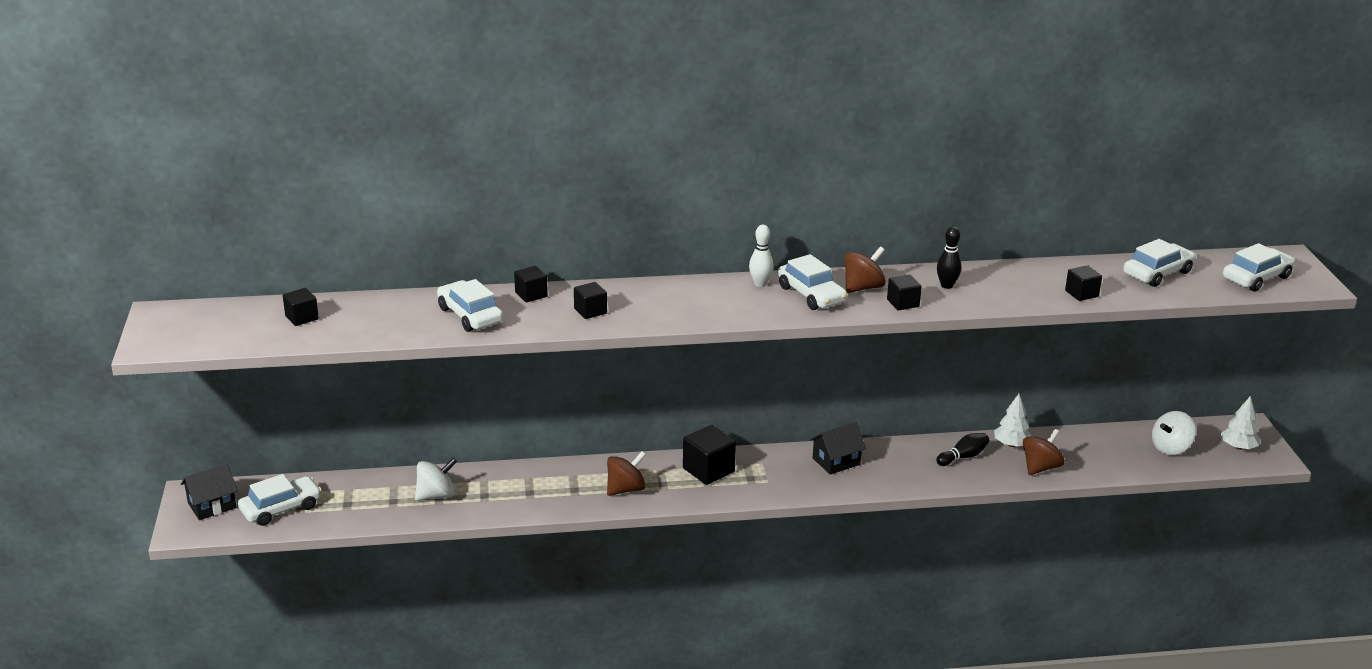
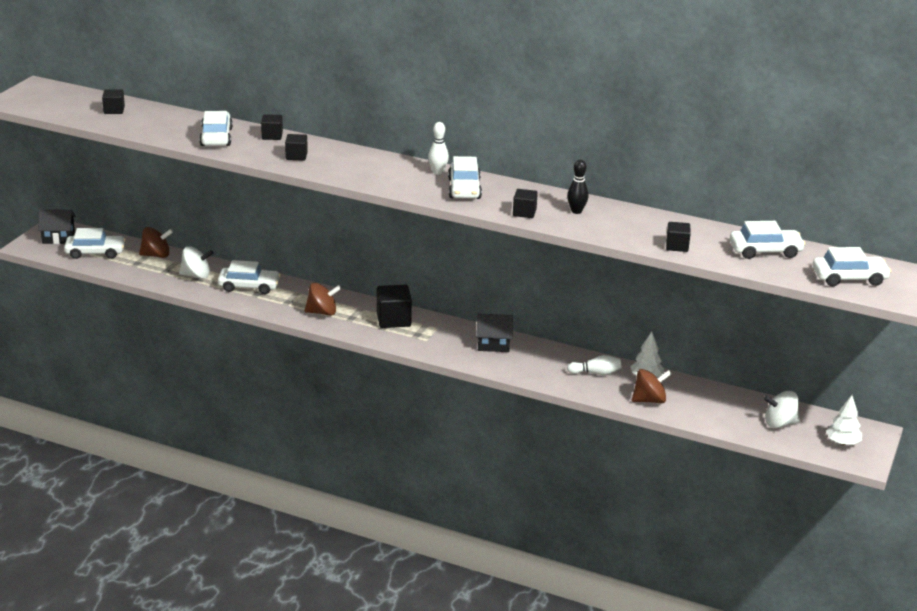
camera: 30 degrees right, 0 degrees up
(511, 487) = (249, 286): none -> white car
(863, 287) = (509, 195): brown spinning top -> brown spinning top (156, 255)
(963, 457) = (596, 373): black bowling pin -> white bowling pin

